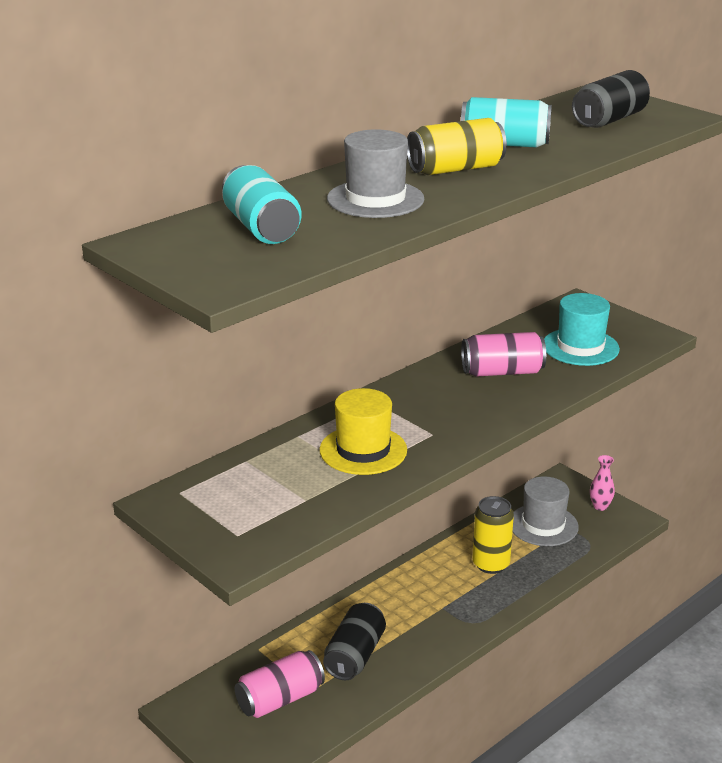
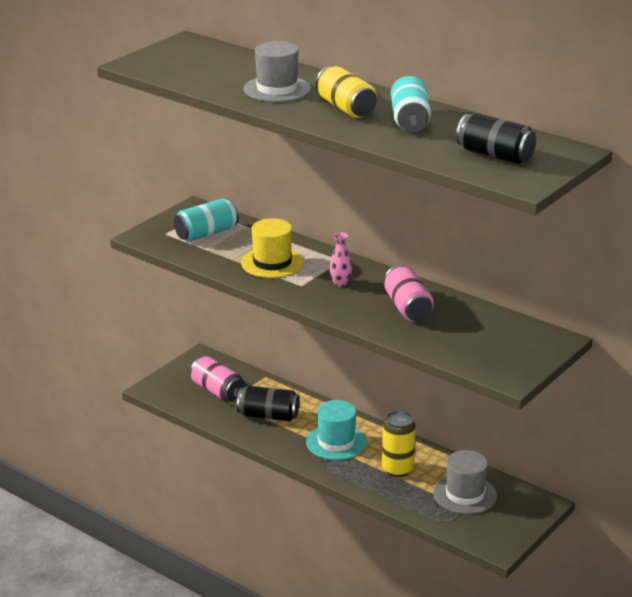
camera: 80 degrees right, 0 degrees up
(261, 228) = (218, 65): turquoise can -> turquoise can (206, 233)
(580, 347) = (468, 341): turquoise hat -> turquoise hat (336, 442)
(600, 506) = (509, 526): pink vase -> pink vase (340, 283)

